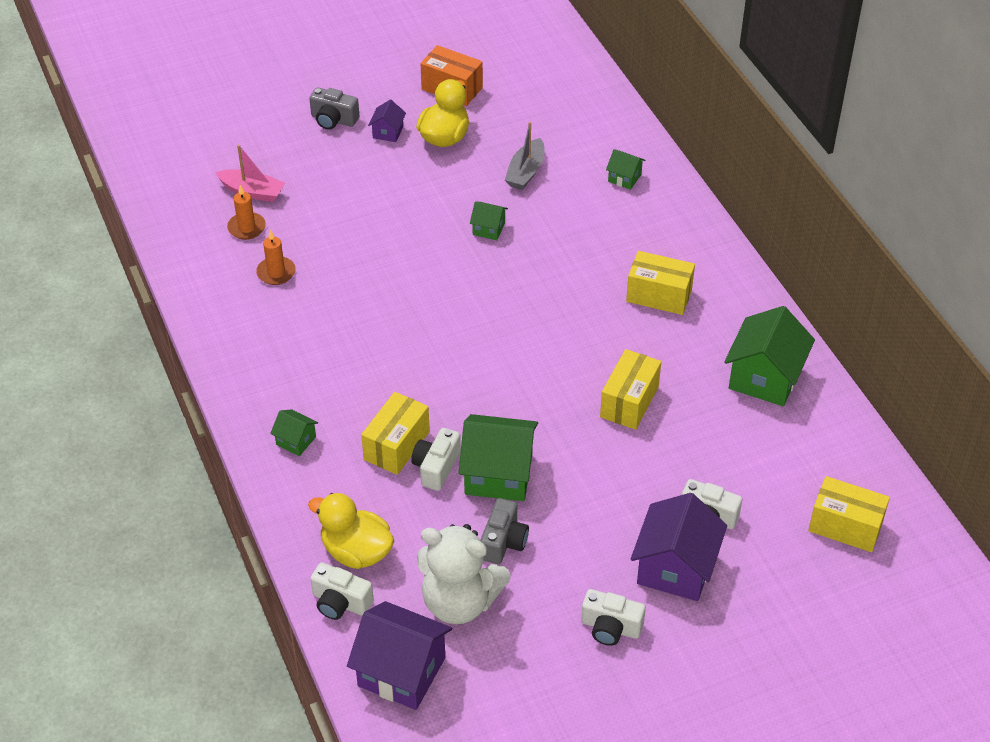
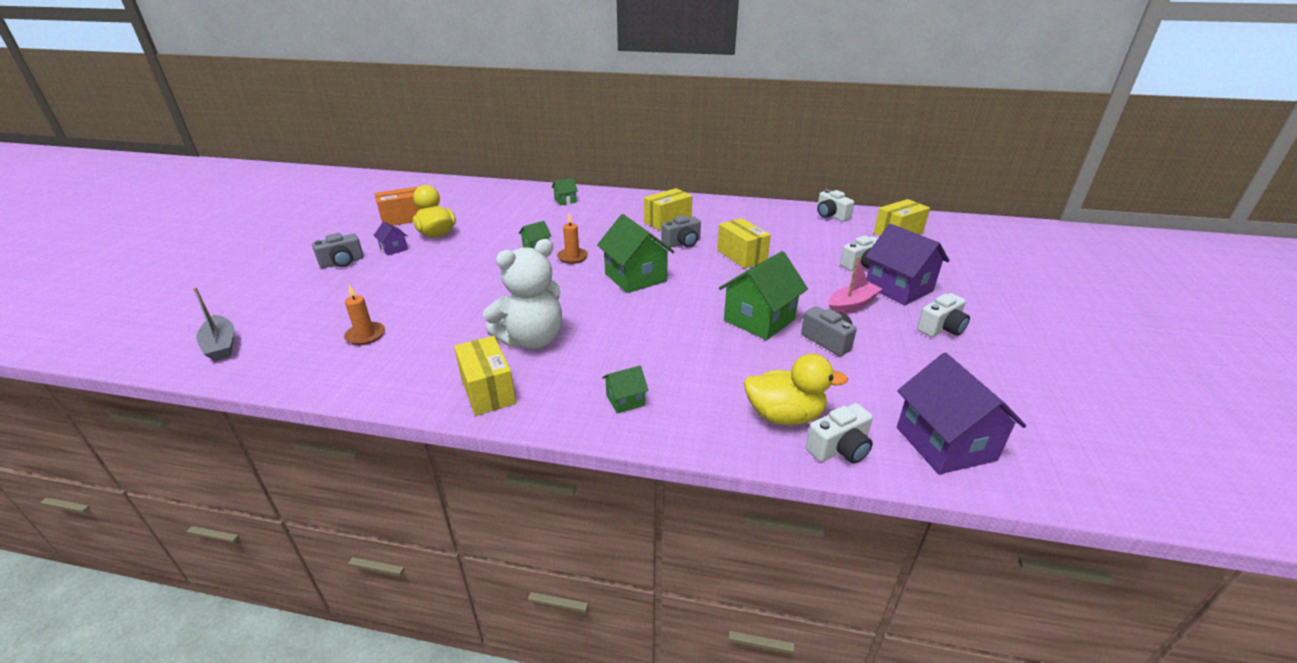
camera: 55 degrees left, 15 degrees down
(252, 192) = (336, 318): pink boat -> pink boat (851, 305)
(276, 272) = (434, 339): orange candle -> orange candle (572, 257)
(356, 551) = (784, 416): yellow duck -> yellow duck turned 150 degrees counterclockwise
(396, 445) = (686, 352): yellow box -> yellow box (488, 390)
(401, 672) = (945, 444): purple house -> purple house turned 75 degrees counterclockwise
(436, 467) = (727, 342): white camera -> white camera (831, 216)
(460, 601) = (878, 382): white teddy bear -> white teddy bear (532, 340)
(526, 172) = (511, 222): grey boat -> grey boat (221, 345)
(612, 337) = (682, 243): none -> grey camera
(764, 378) = (765, 217): green house -> green house (635, 277)

